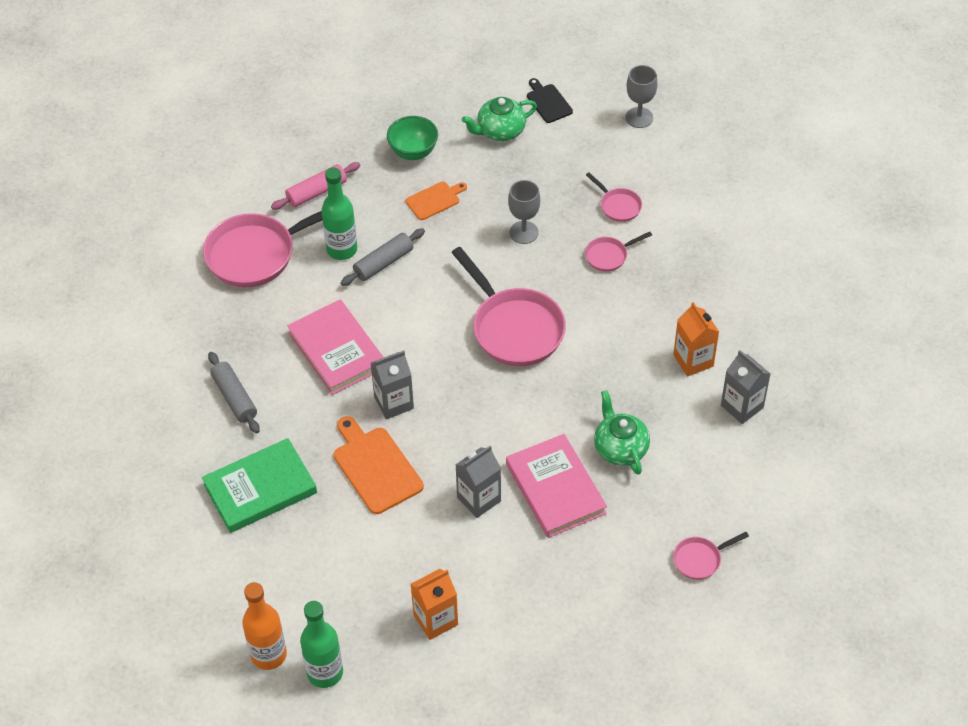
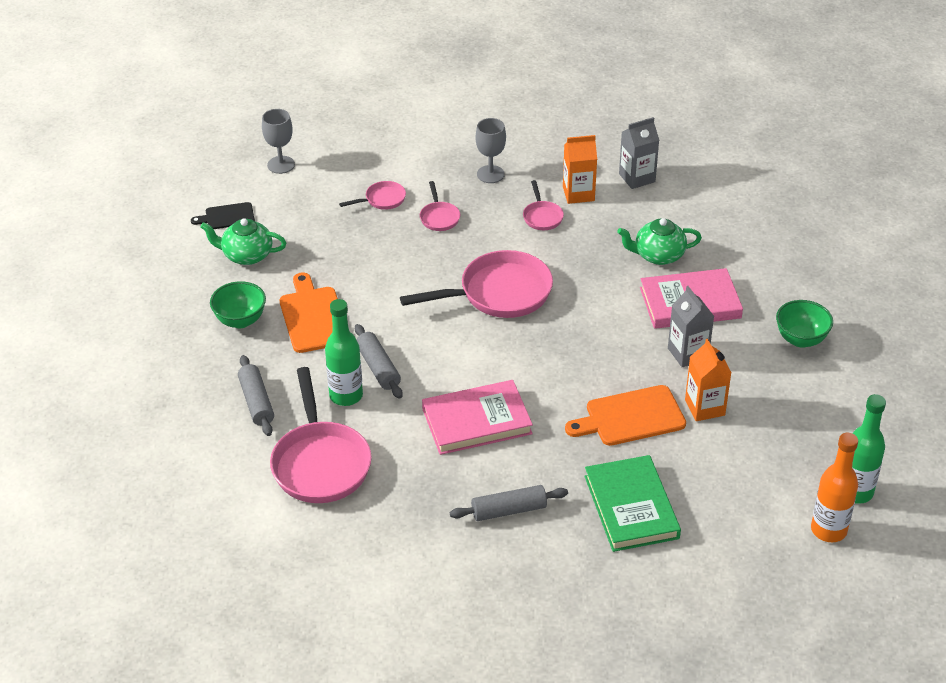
camera: 75 degrees left, 10 degrees down
(317, 192) = (256, 402): pink rolling pin -> grey rolling pin
(394, 403) = (557, 391): grey carton -> none
(434, 200) = (313, 317): orange cutting board -> orange cutting board, size x1.67
(435, 620) = (812, 406): orange carton -> orange carton (704, 407)
(500, 131) = (246, 255): green teapot -> green teapot turned 105 degrees clockwise
(524, 232) = (385, 265): grey goblet -> grey goblet (490, 174)
(532, 597) = (801, 339): none -> green bowl
(700, 559) = (785, 234): pink pan -> pink pan (542, 216)

